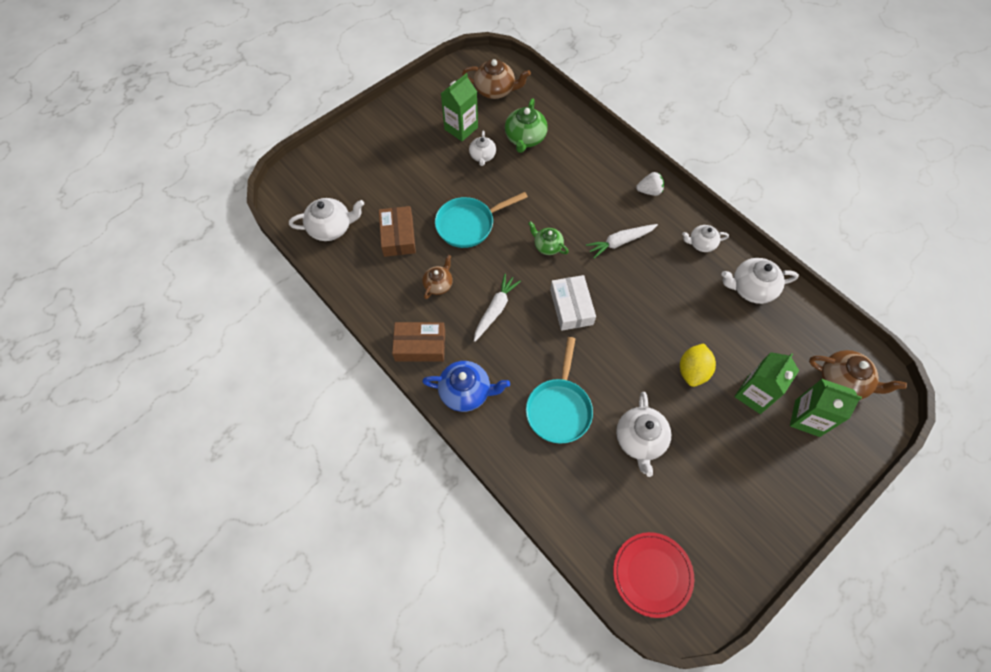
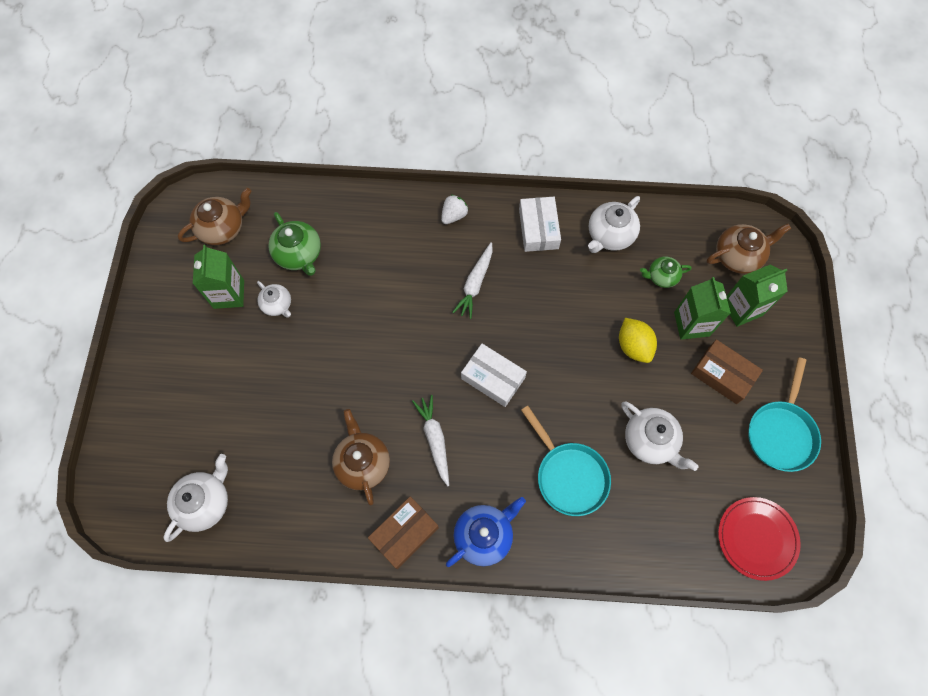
camera: 45 degrees left, 5 degrees up
(398, 236) = (279, 451): brown box -> brown box (722, 375)
(438, 284) = (363, 463): brown teapot -> brown teapot, size x1.59
(468, 224) = (332, 382): turquoise pan -> turquoise pan (781, 433)
(547, 246) = (420, 341): green teapot -> green teapot (661, 277)
(701, 244) = (538, 229): white teapot -> white box

